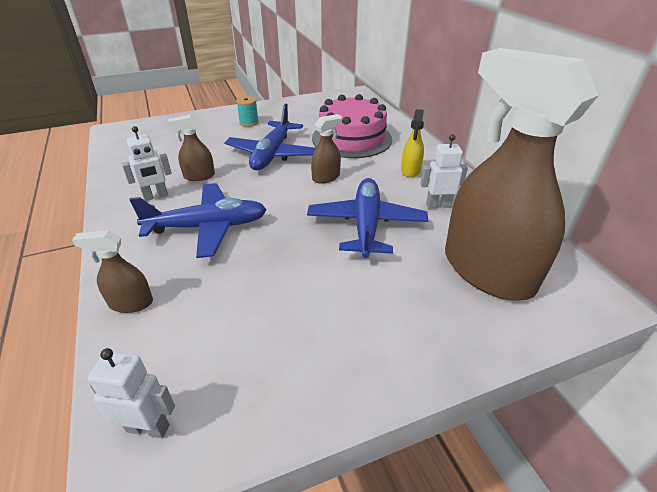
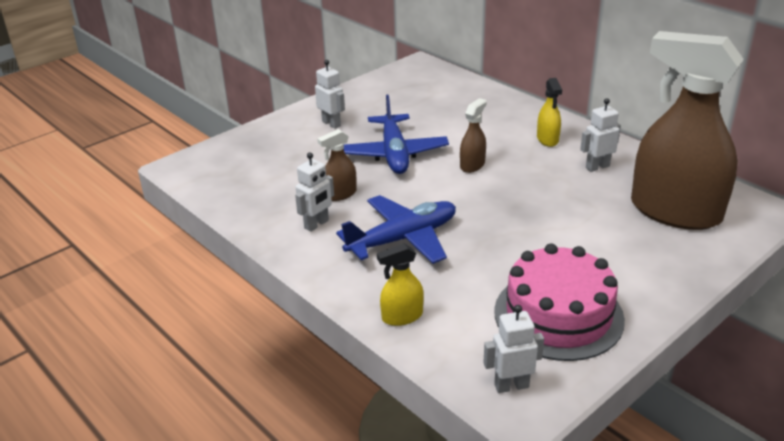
camera: 20 degrees left, 5 degrees down
(131, 303) = (402, 316): brown spray bottle -> yellow spray bottle
(249, 122) = (331, 123): turquoise spool -> white robot
(351, 138) = (462, 118): pink cake -> pink cake (558, 315)
(366, 225) = (548, 200): blue plane -> none

